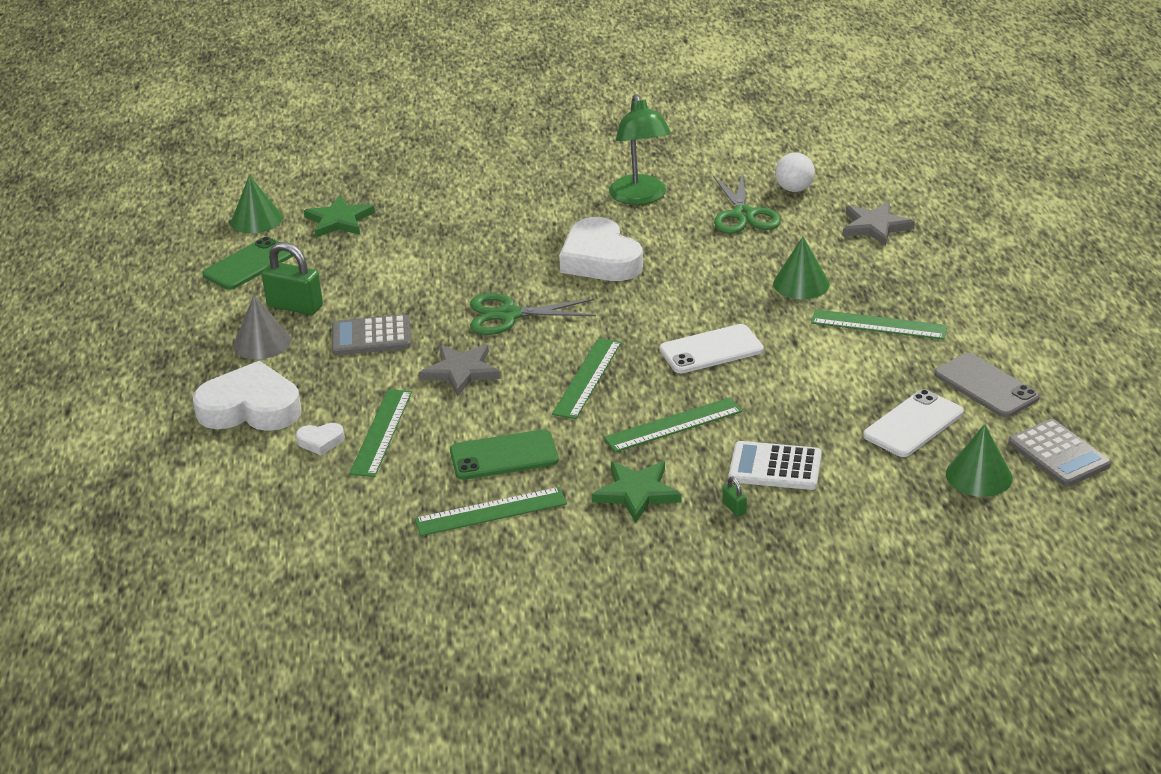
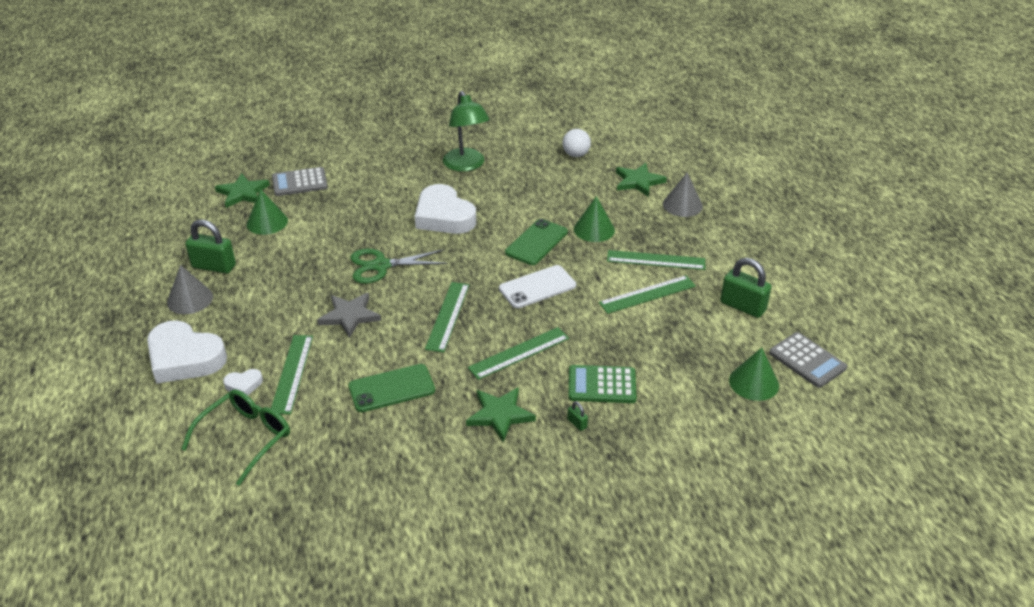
camera: 10 degrees left, 5 degrees up
(249, 264) = (175, 232): green phone -> green phone (536, 242)
(251, 408) = (184, 358): white heart -> white heart turned 150 degrees counterclockwise
(256, 220) = (178, 195): green cone -> green cone (267, 222)
(318, 499) = (246, 438): none -> green glasses
(371, 336) = (276, 289): grey calculator -> grey calculator (299, 182)
(490, 511) = (387, 440): green ruler -> green ruler (647, 294)
(743, 215) = (543, 176): green scissors -> none
(775, 467) = (602, 385): white calculator -> green calculator
(875, 226) = (638, 181): grey star -> green star
(913, 424) = (697, 341): white phone -> none
(931, 258) = (682, 205): none -> grey cone
(986, 386) = (742, 306): grey phone -> green padlock

